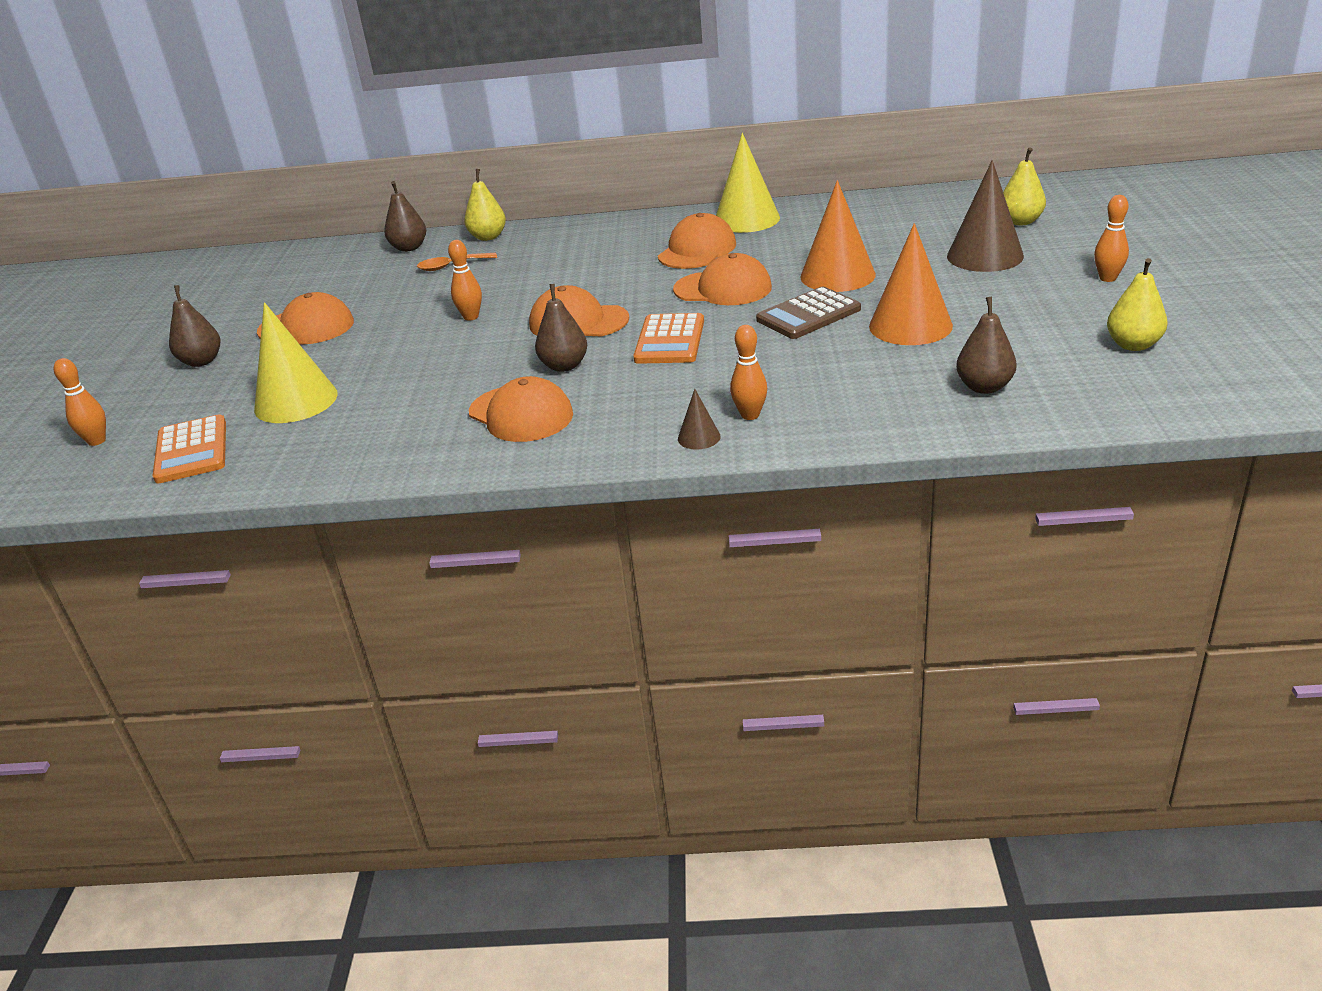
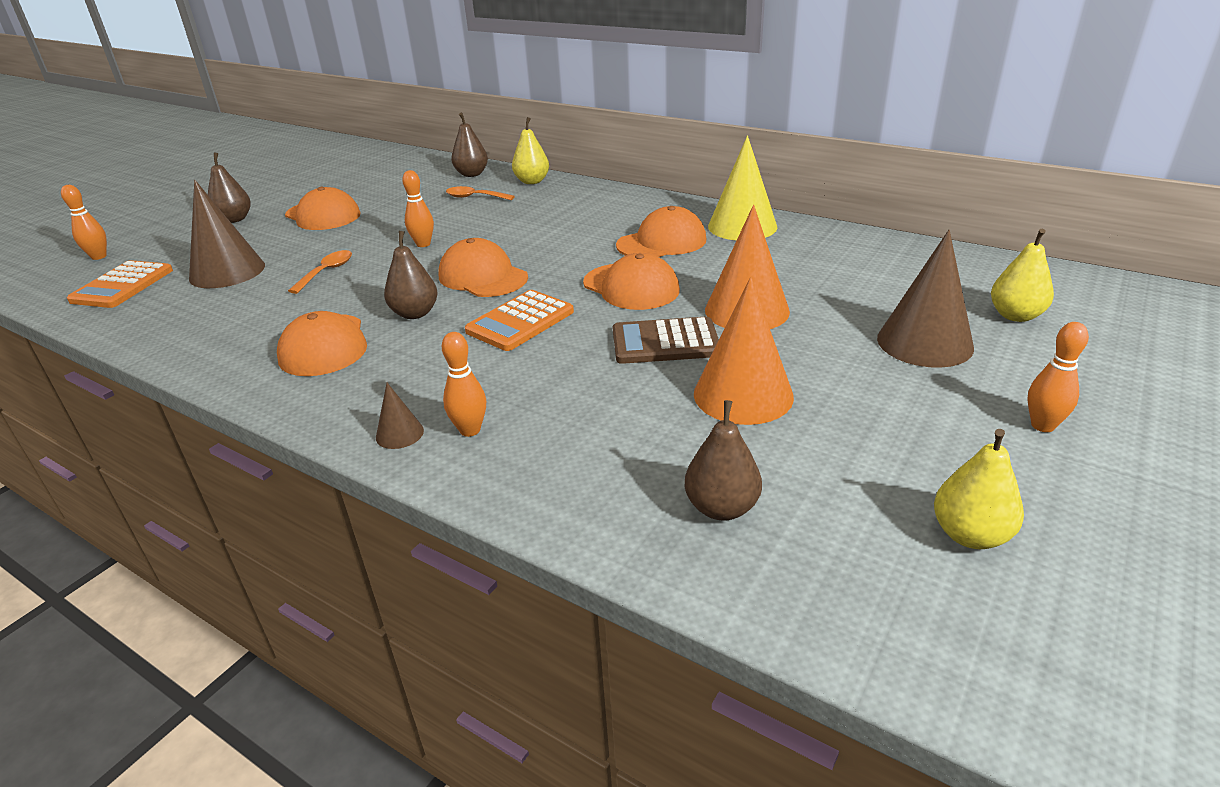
camera: 30 degrees right, 0 degrees up
(296, 401) = (227, 271): yellow cone -> brown cone
(411, 367) = (327, 272): none -> orange spoon

